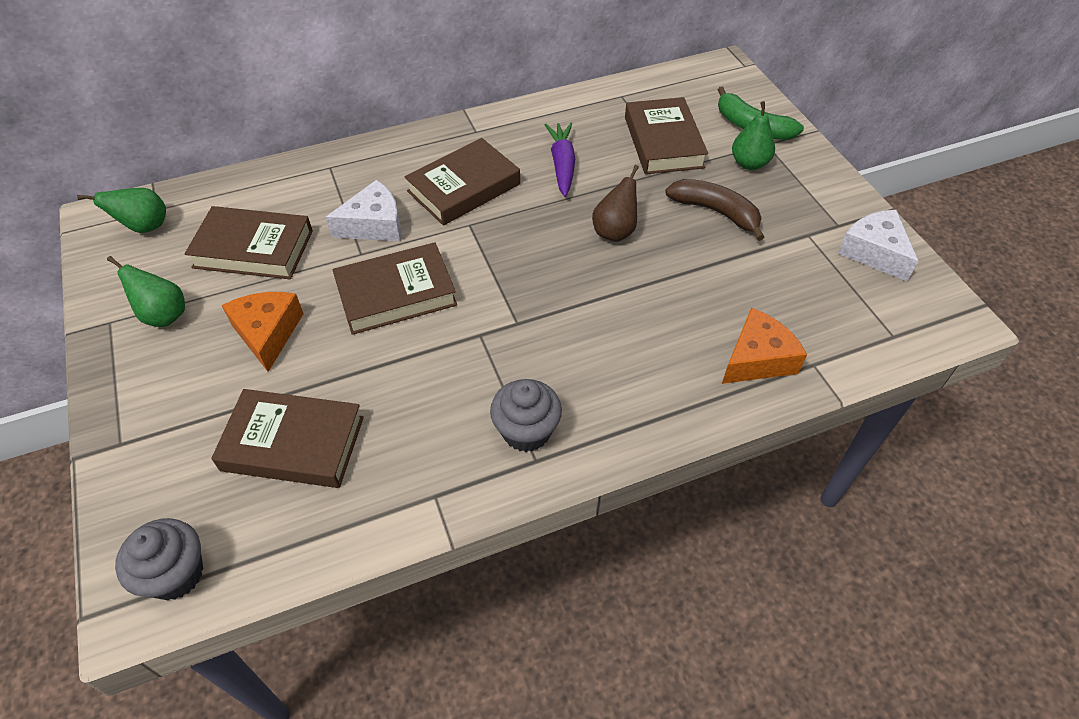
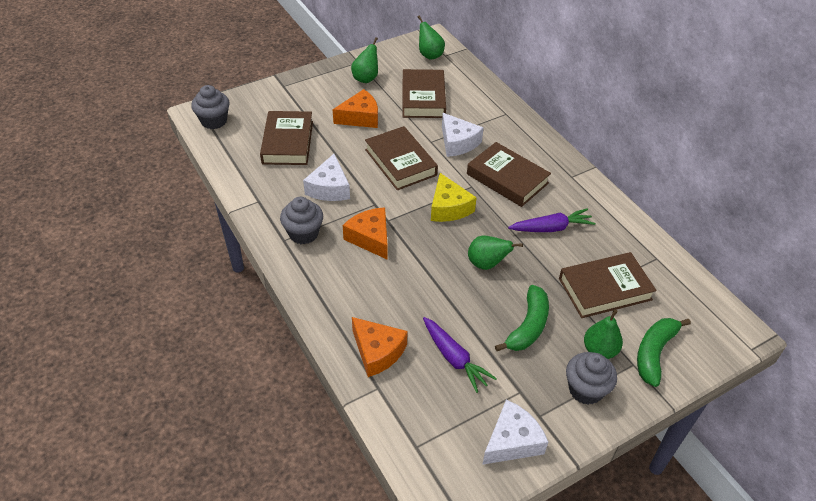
camera: 80 degrees right, 5 degrees down
(430, 389) = (329, 188): none -> white cheese
(505, 253) = (448, 207): none -> yellow cheese
(550, 346) = (370, 238): none -> orange cheese
(615, 231) = (487, 264): brown pear -> green pear
(715, 212) = (528, 326): brown banana -> green banana
(765, 284) = (454, 358): none -> purple carrot
(801, 184) = (585, 389): none -> grey cupcake

